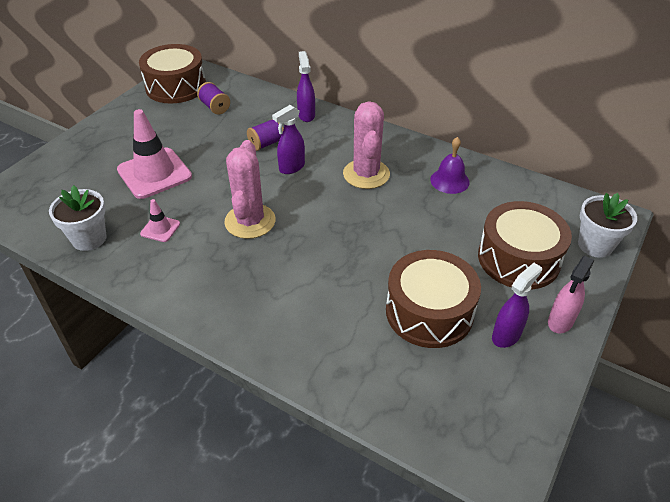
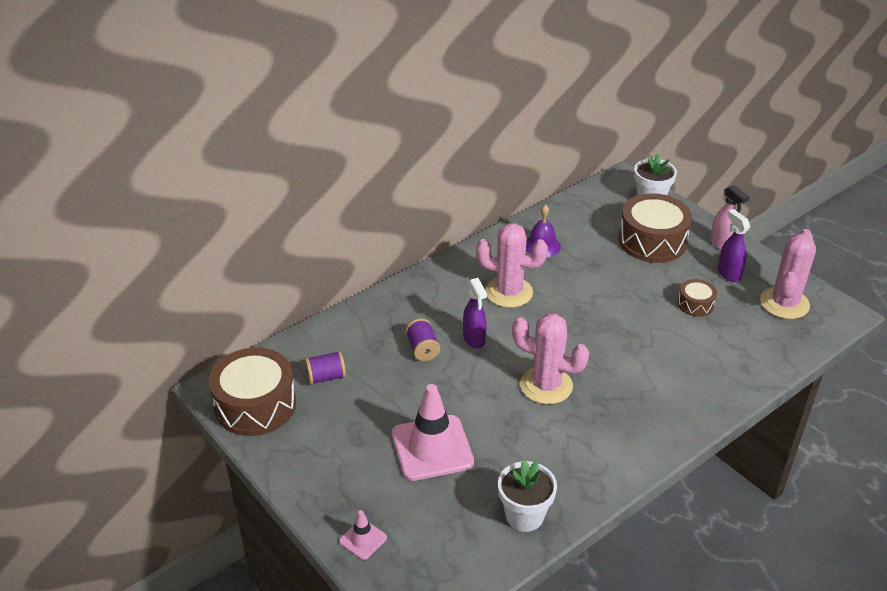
camera: 70 degrees left, 5 degrees down
(160, 229) = (531, 454): pink traffic cone -> pink traffic cone (363, 539)
(306, 115) = (386, 308): purple spray bottle -> none
(429, 312) = (695, 304): brown drum -> brown drum, size x0.49
(484, 400) = (784, 303): none -> pink cactus

